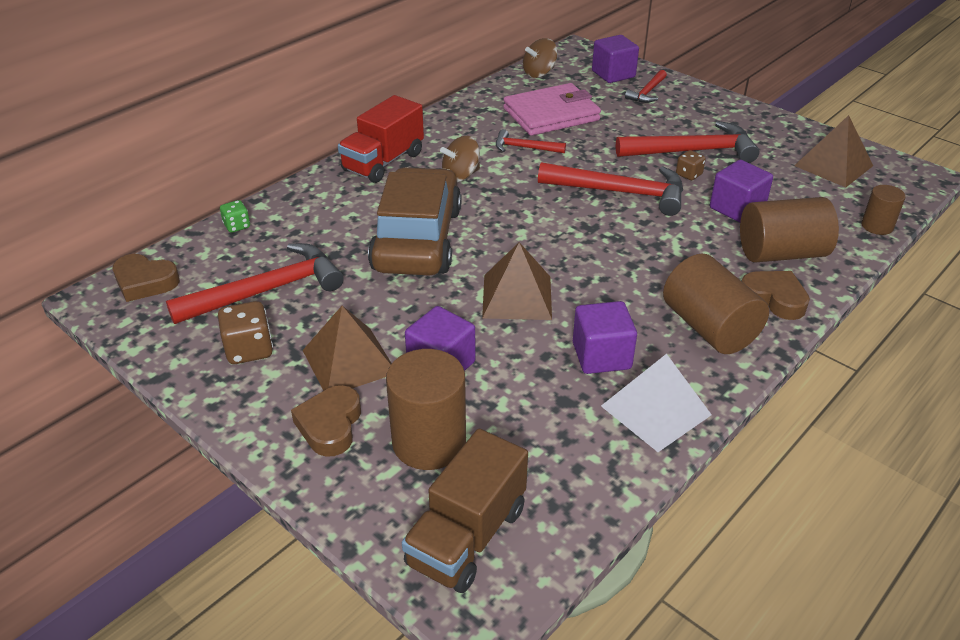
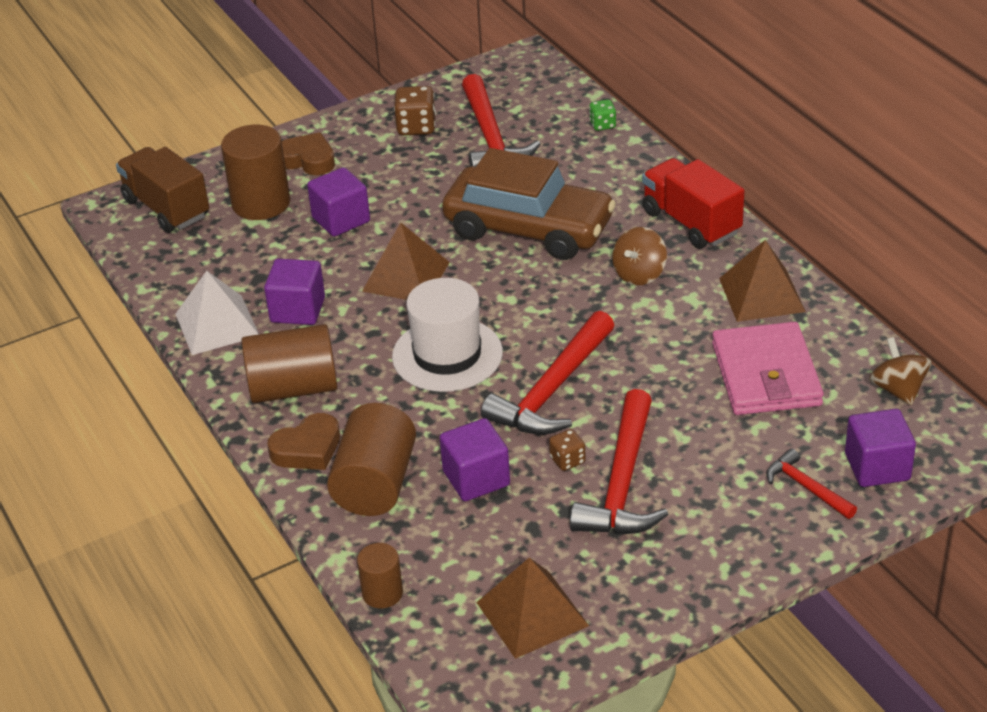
camera: 110 degrees right, 0 degrees up
(145, 282) = (535, 78): brown heart -> none
(349, 361) = (373, 174): brown pyramid -> brown pyramid (762, 295)
(461, 176) = (639, 274): brown spinning top -> brown spinning top turned 135 degrees counterclockwise
(524, 148) = (685, 334): red hammer -> none
(611, 250) = (447, 355): none -> white hat

